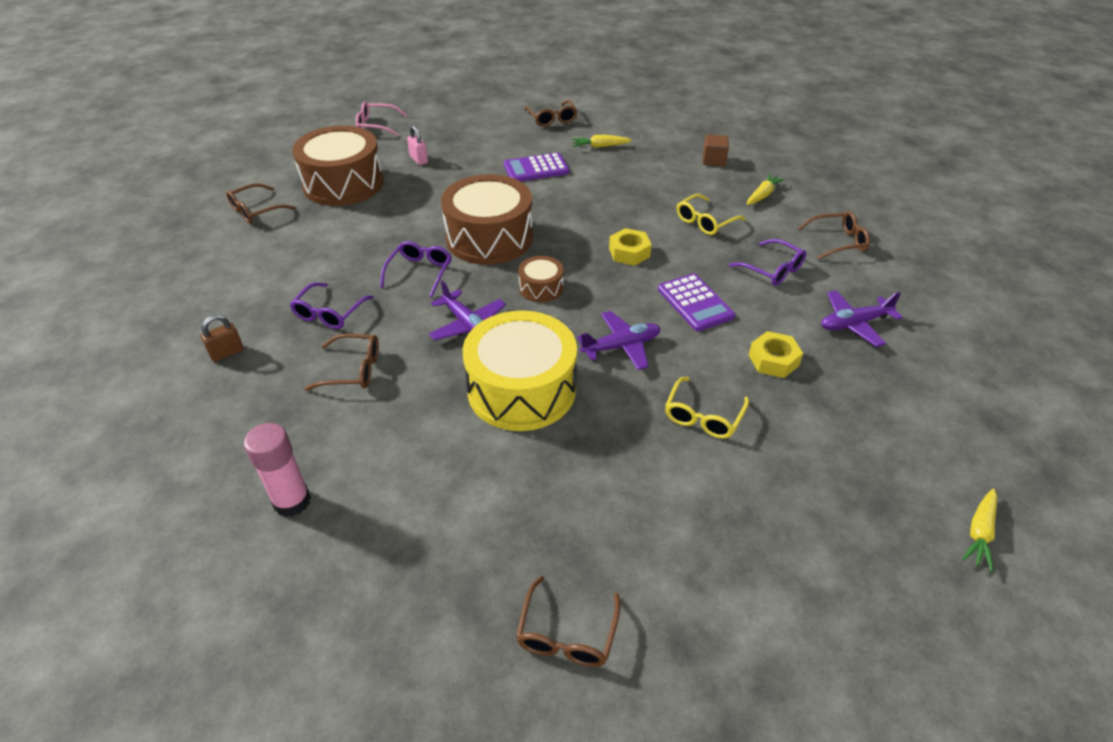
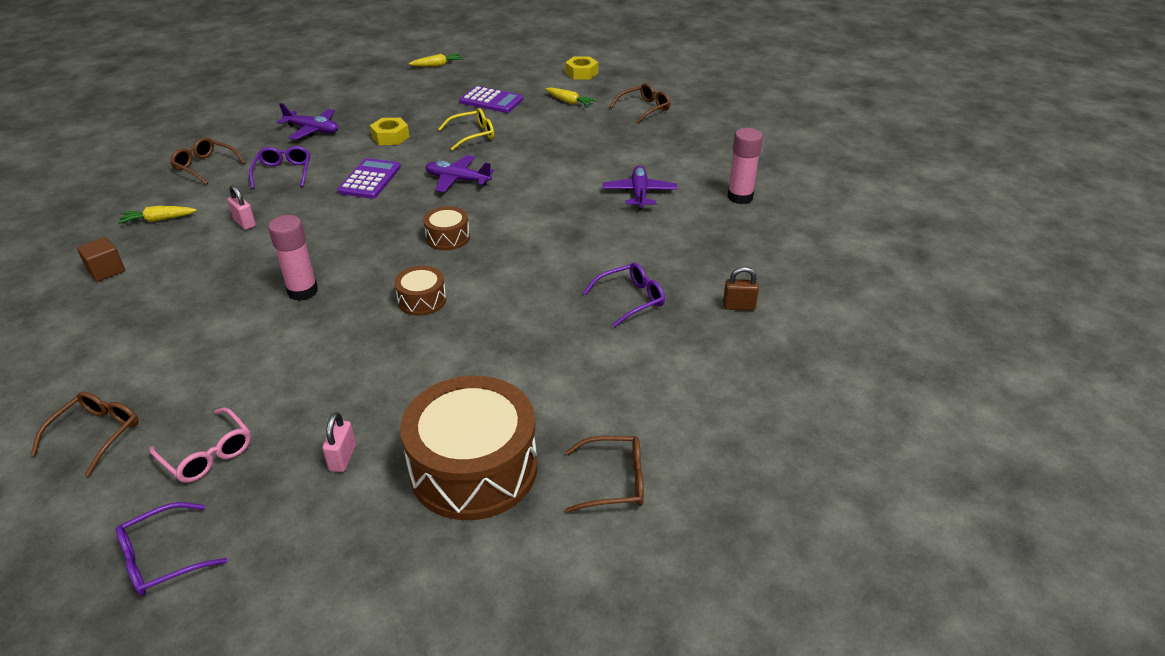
camera: 140 degrees left, 5 degrees down
(353, 370) = (648, 248): brown glasses -> none
(376, 125) = (297, 589): pink glasses -> pink glasses (207, 454)
(420, 272) = (520, 298): purple glasses -> purple glasses (163, 558)
(467, 325) = (535, 238): purple plane -> purple plane (639, 193)
(489, 238) = (422, 300): brown drum -> brown drum, size x0.47
(521, 389) = (550, 187): yellow drum -> none
(536, 168) = (255, 359): purple calculator -> purple calculator (491, 101)
(576, 206) = (302, 291): none -> pink glue stick
(600, 146) = (147, 351): yellow carrot -> yellow carrot (570, 102)
(629, 252) = (343, 230): yellow nut -> yellow nut (581, 73)
(705, 221) = (245, 223): yellow glasses -> pink padlock

